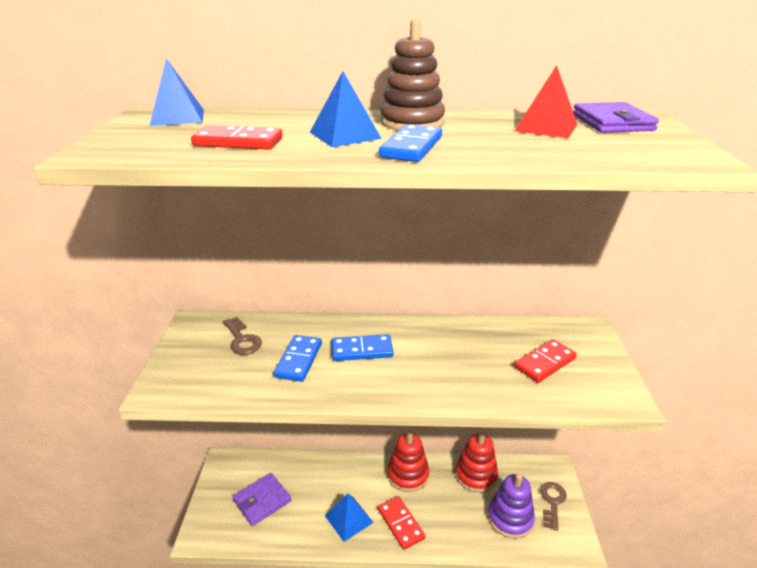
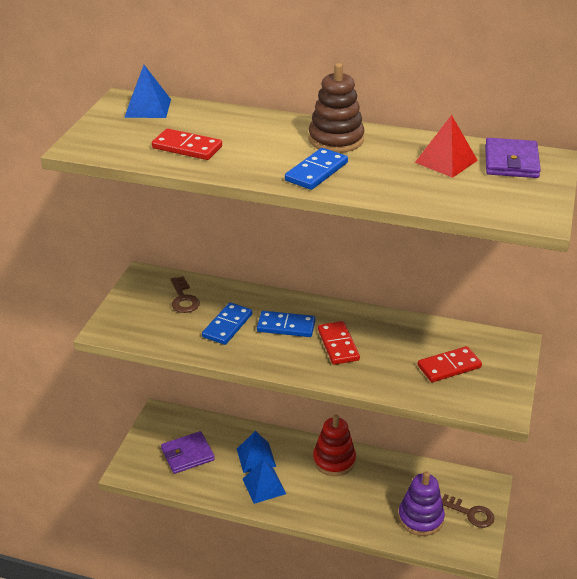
camera: 15 degrees right, 5 degrees up
(345, 135) = (272, 150): blue pyramid -> blue pyramid (256, 457)
(400, 524) = (311, 500): red domino -> red domino (338, 345)
(476, 475) = (403, 474): red stacking toy -> none
(552, 502) = (470, 513): brown key -> brown key turned 90 degrees clockwise

